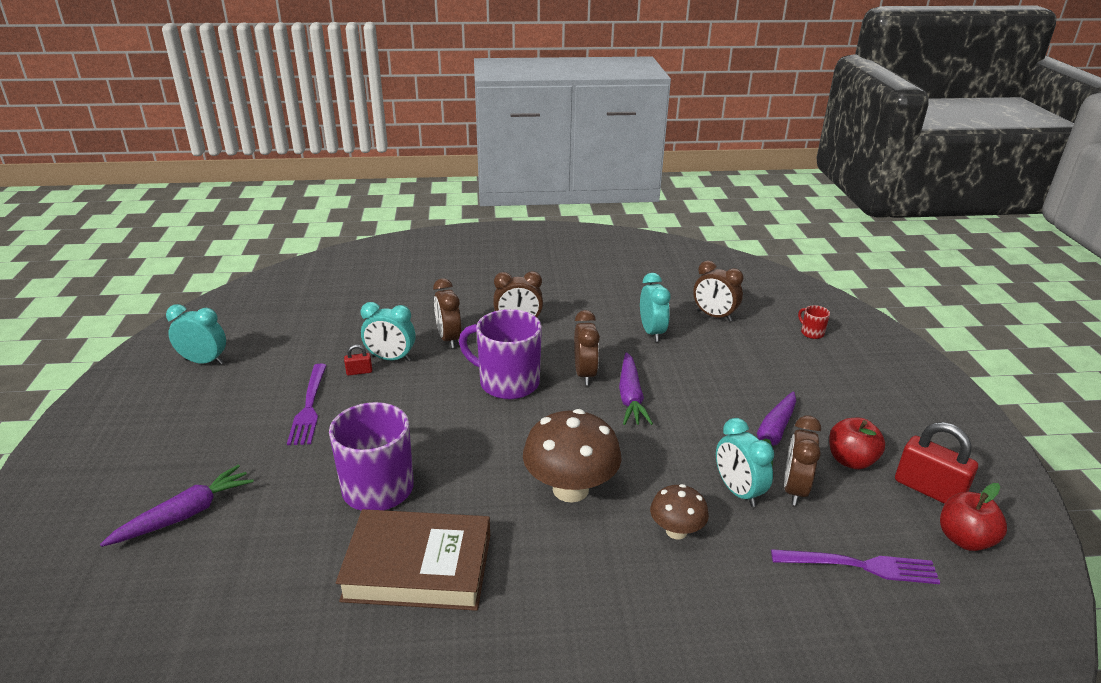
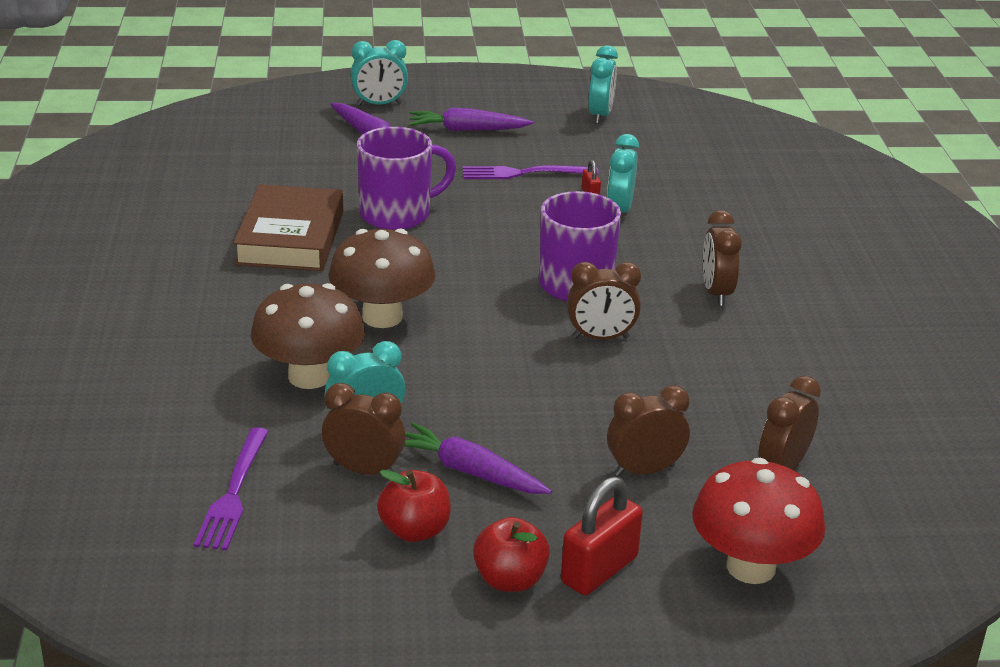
camera: 90 degrees right, 0 degrees up
(449, 339) = (669, 245): brown clock -> brown clock (644, 470)
(630, 397) = (551, 368): purple carrot -> purple carrot (467, 130)
(652, 332) = (717, 401): turquoise clock -> turquoise clock (379, 104)
(676, 531) = (309, 376): brown mushroom -> brown mushroom, size x1.78
(811, 333) = (751, 567): red mug -> red mushroom
(928, 489) = (350, 587): red padlock -> red padlock (599, 570)
(964, 539) = (256, 591): red apple -> red apple (510, 580)

